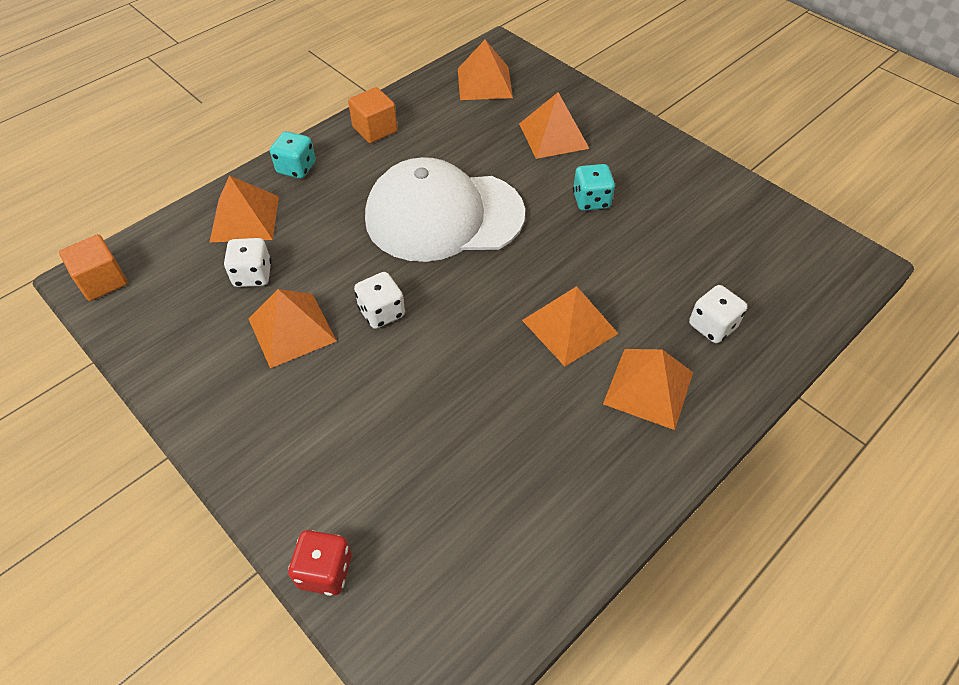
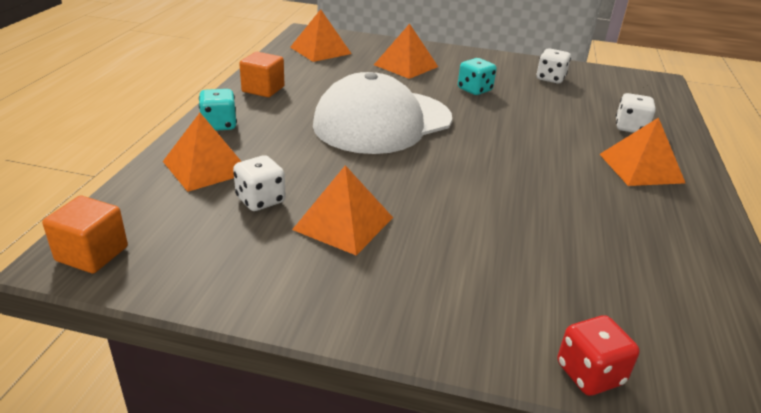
camera: 35 degrees left, 20 degrees down
(382, 312) = (407, 188): white dice -> white dice (550, 79)
(570, 326) = (551, 154): orange pyramid -> none

